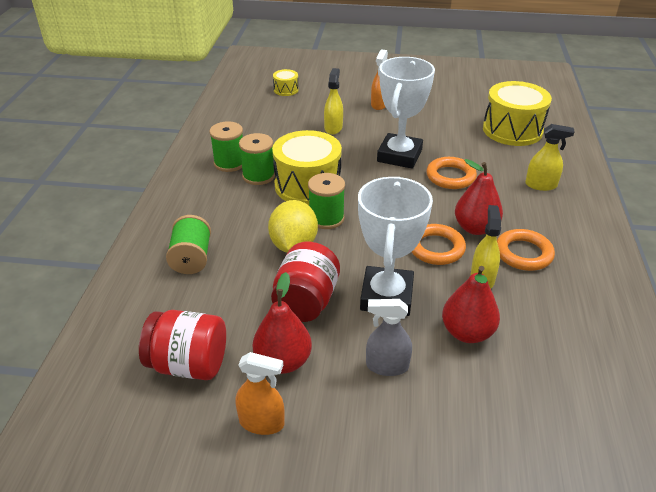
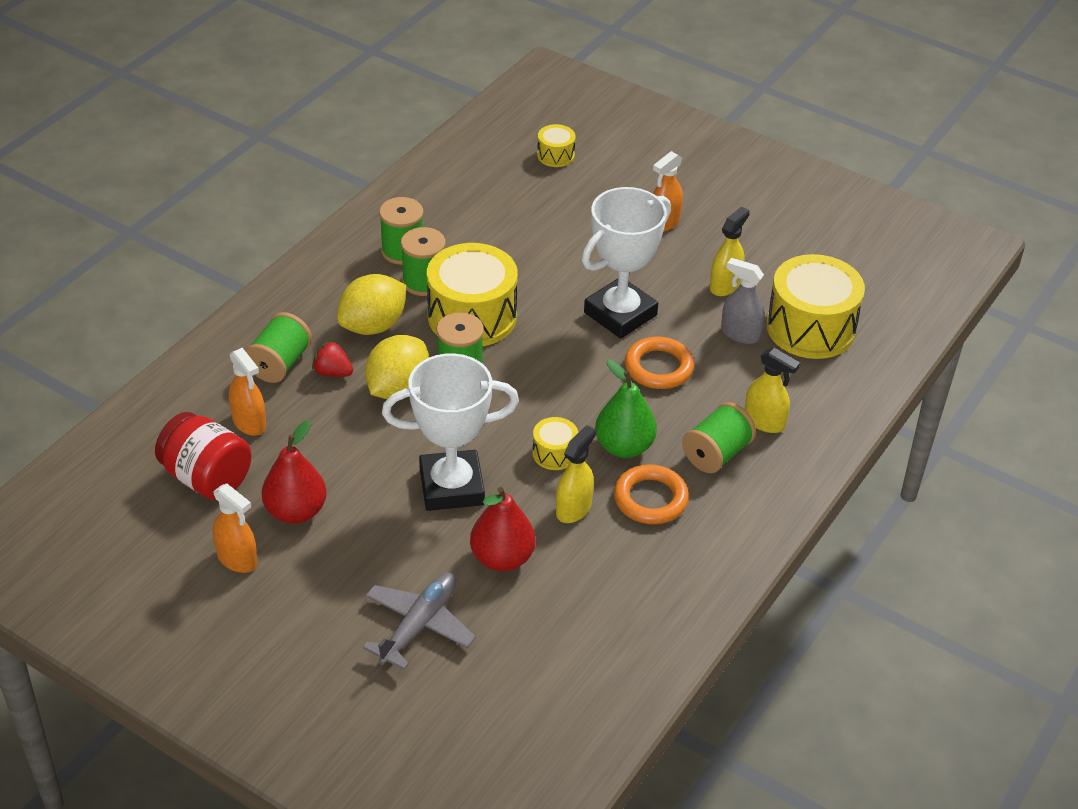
camera: 25 degrees right, 5 degrees up
(196, 308) = (249, 423): none -> orange spray bottle
(237, 251) = (332, 372): none -> red strawberry
(244, 212) = (373, 326): none -> yellow lemon
(306, 302) = (363, 459): red jar -> none
(333, 128) = (570, 241): yellow spray bottle -> yellow spray bottle (725, 285)
(386, 296) = (451, 487): white trophy -> white trophy turned 45 degrees clockwise
(387, 366) = (392, 557): grey spray bottle -> grey spray bottle (740, 334)
(436, 248) = (554, 453): orange ring -> yellow drum
(453, 412) = (419, 625): none -> grey plane
(475, 228) = (624, 447): red pear -> green pear
(533, 212) = (716, 454): none -> green spool

